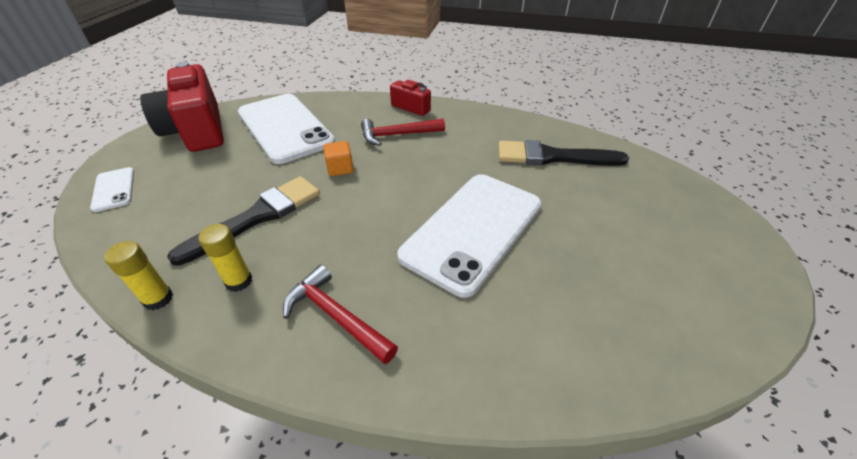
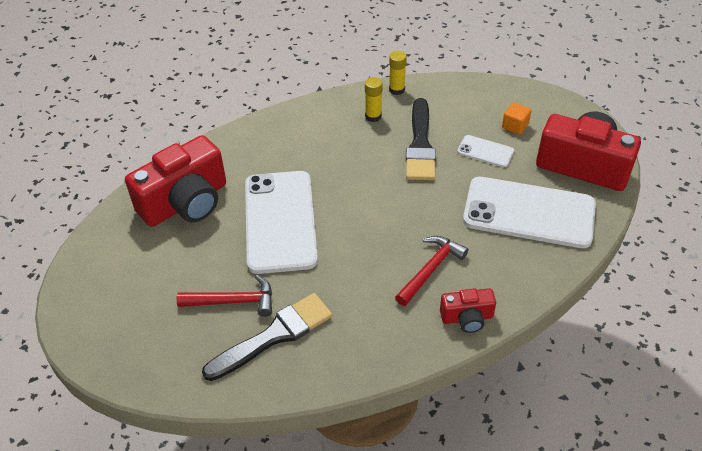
camera: 140 degrees right, 5 degrees up
(114, 189) = (532, 103): white phone -> white phone (485, 151)
(336, 316) = (304, 134): red hammer -> red hammer (233, 301)
(340, 168) = (425, 207): orange cube -> orange cube (515, 126)
(568, 319) = (186, 202): none -> red camera

